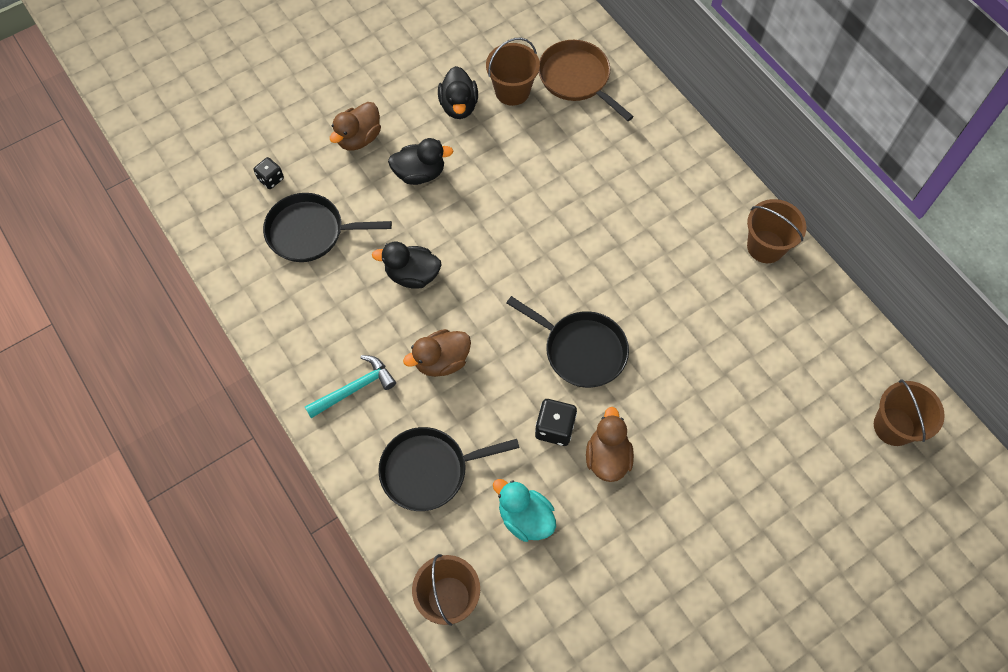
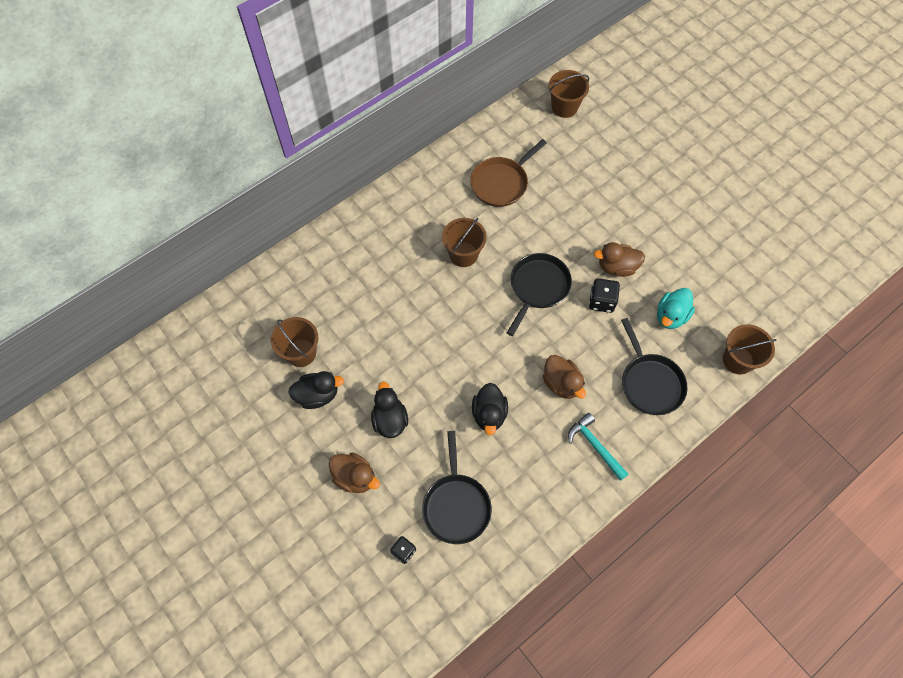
camera: 95 degrees left, 0 degrees up
(577, 78) = (287, 303): brown pan -> brown pan (501, 183)
(765, 246) = (438, 173): brown bucket -> brown bucket (463, 254)

